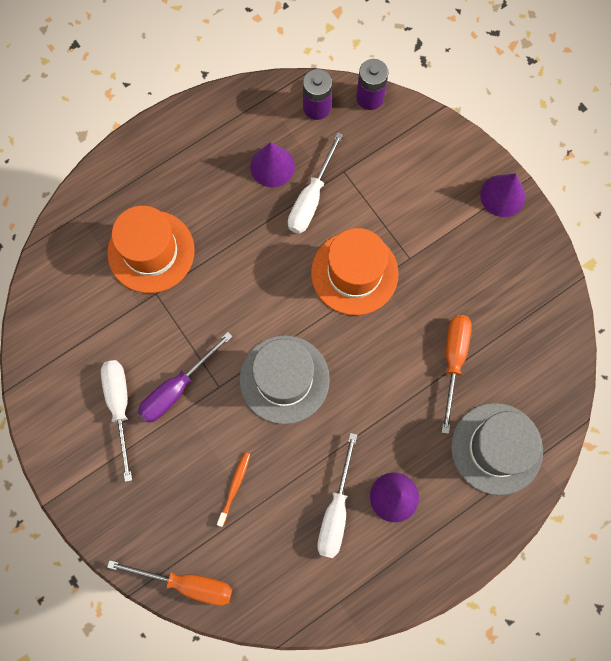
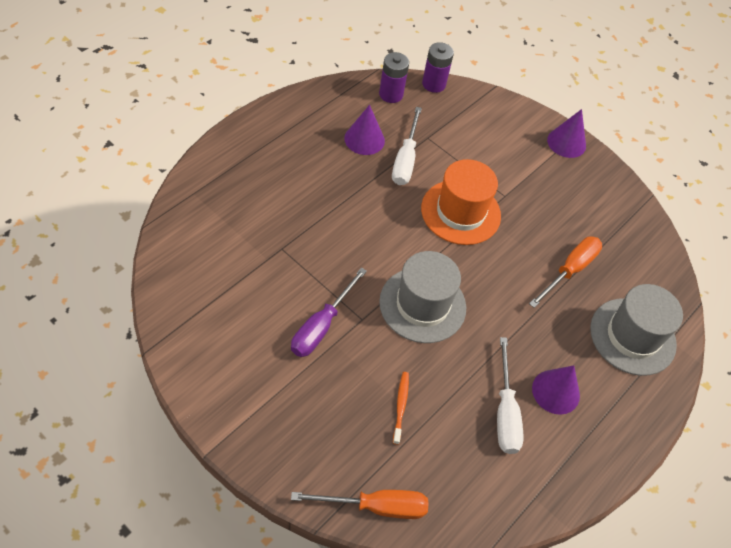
camera: 20 degrees left, 20 degrees down
(120, 406) = (268, 349): white screwdriver -> none
(151, 251) = (269, 215): orange hat -> none
(453, 361) = (570, 270): orange screwdriver -> orange screwdriver turned 45 degrees clockwise

